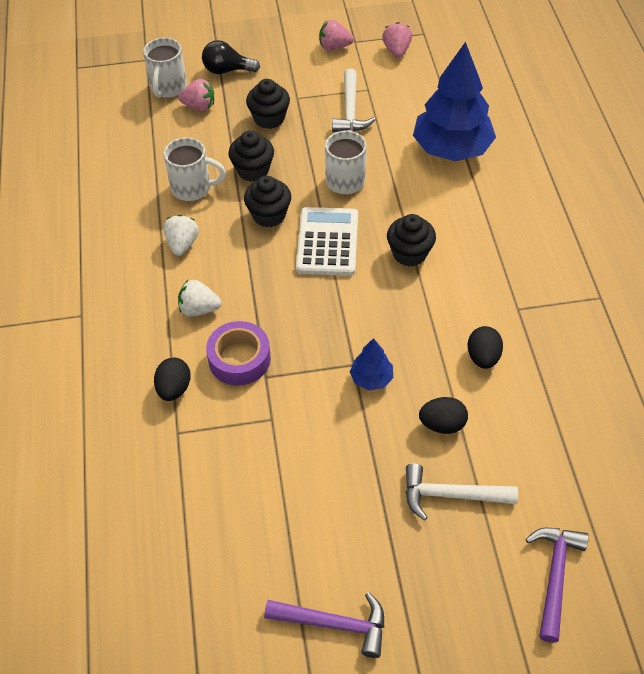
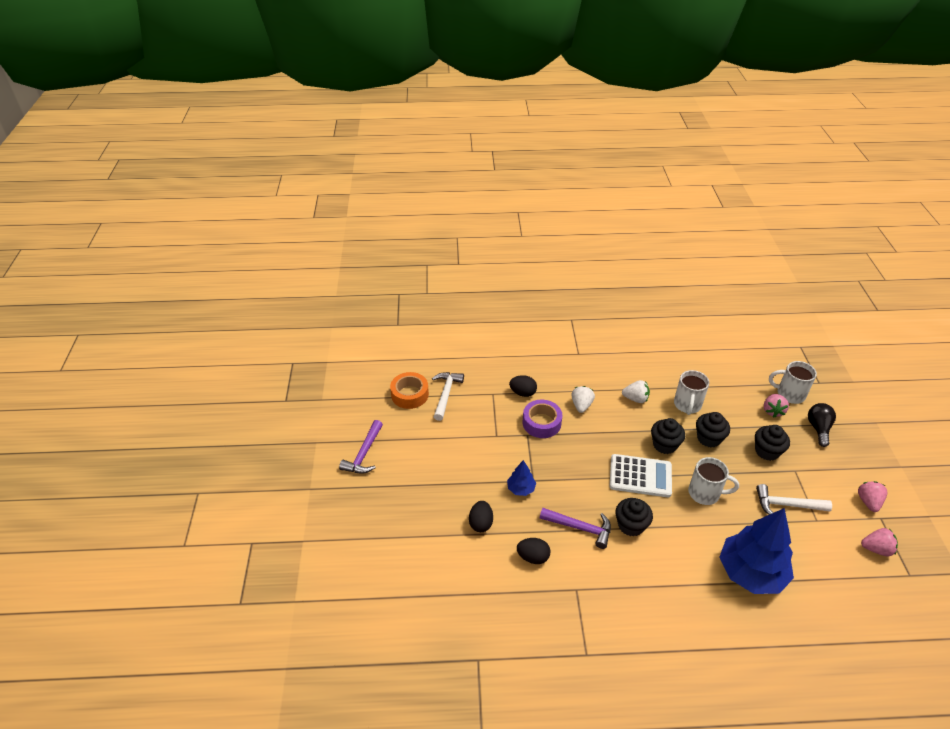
camera: 95 degrees right, 10 degrees down
(184, 570) = (410, 394): none -> orange tape
(450, 495) = (429, 520): white hammer -> white hammer (446, 394)
(554, 576) = (363, 567): purple hammer -> purple hammer (580, 528)

